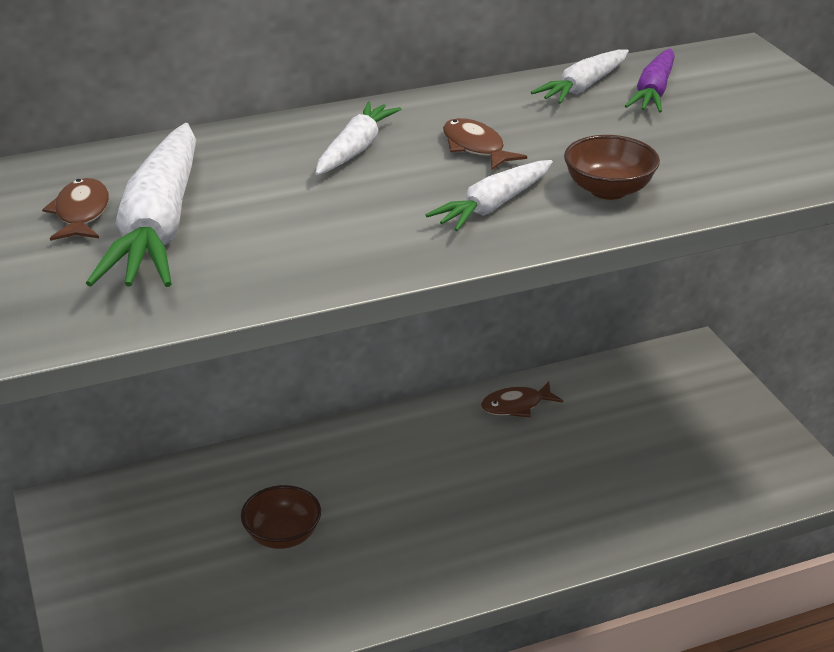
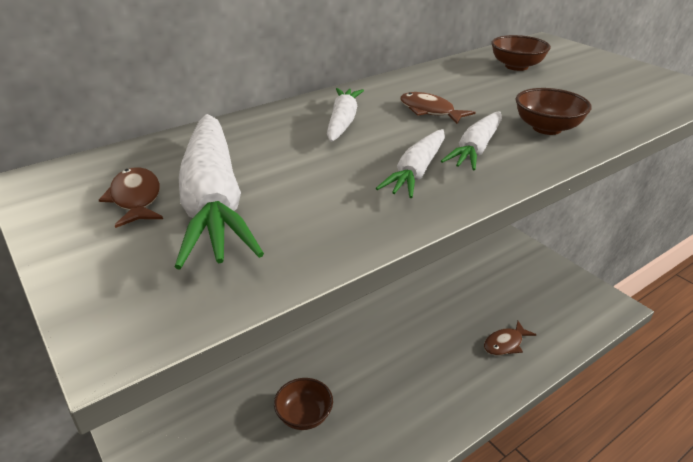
camera: 15 degrees left, 0 degrees up
(516, 405) = (419, 289): brown fish -> brown fish (505, 344)
(583, 87) = (469, 68): white carrot -> white carrot (417, 172)
(653, 92) = (516, 66): purple carrot -> brown bowl

